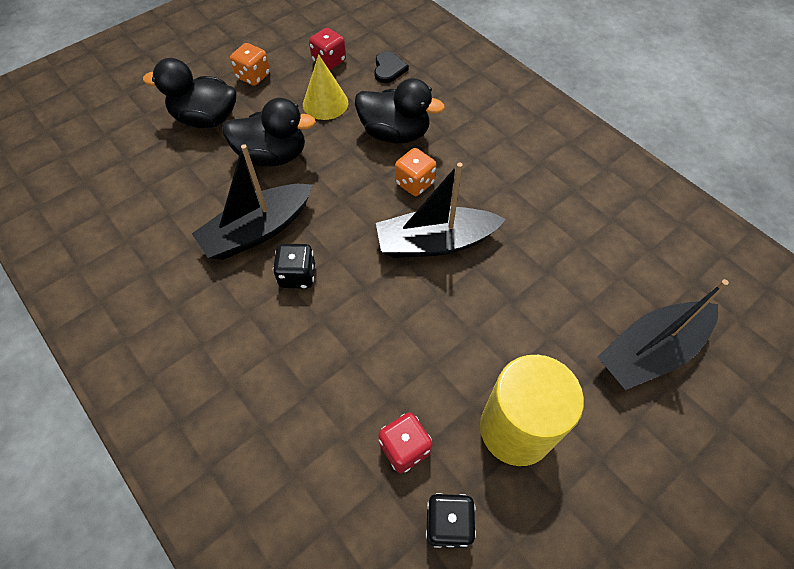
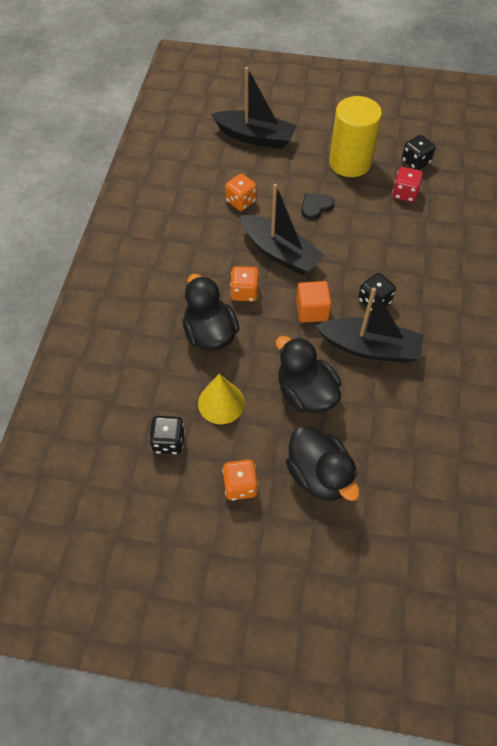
camera: 130 degrees left, 0 degrees up
(329, 61) = (169, 441): red dice -> black dice
(342, 218) = (312, 310): none -> orange cube
(388, 69) = (141, 388): black heart -> black heart (316, 206)
(541, 258) = (241, 201): none -> orange dice

